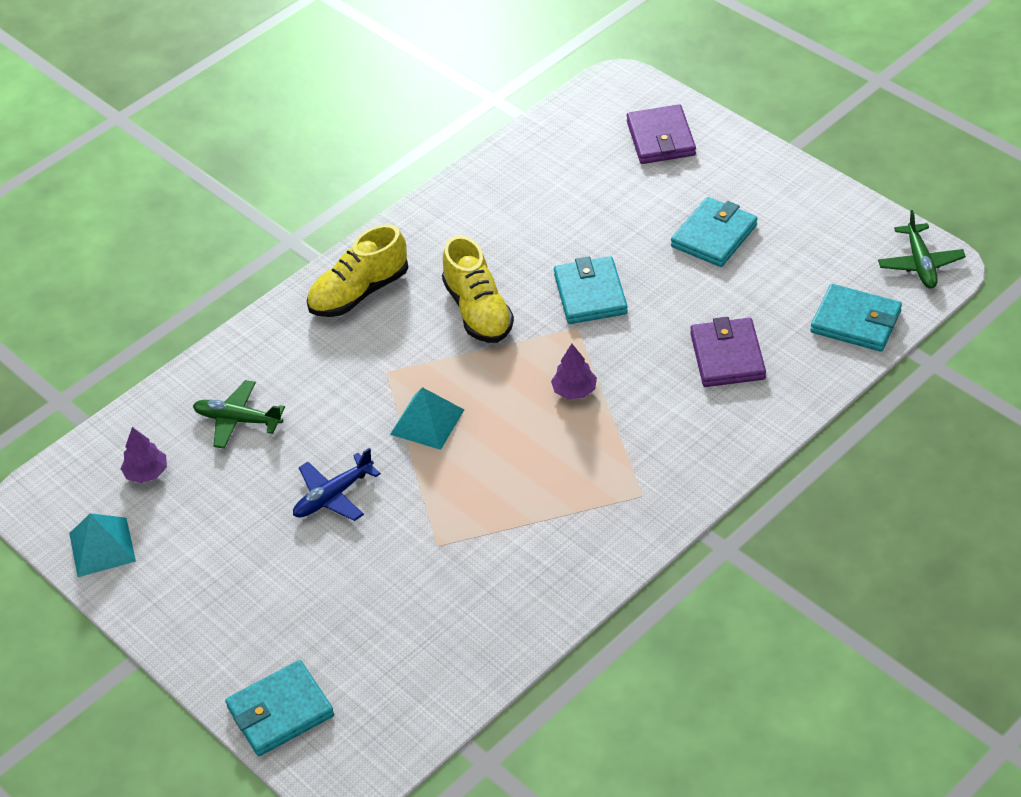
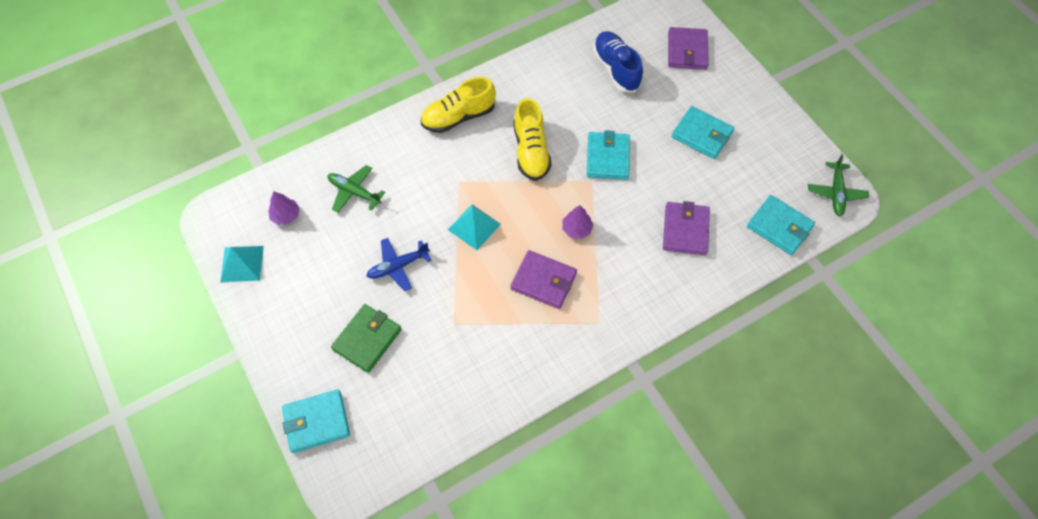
camera: 10 degrees right, 15 degrees up
(319, 594) = (367, 339): none -> green wallet
(548, 464) = (543, 281): none -> purple wallet
(567, 183) = (616, 69): none -> blue shoe
(714, 236) = (702, 134): turquoise wallet -> turquoise wallet turned 75 degrees clockwise

